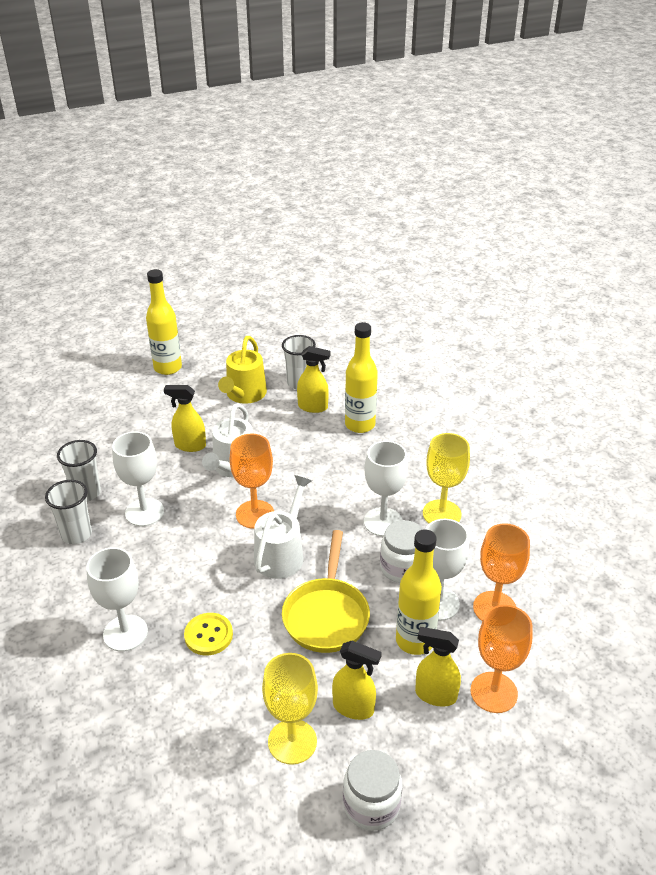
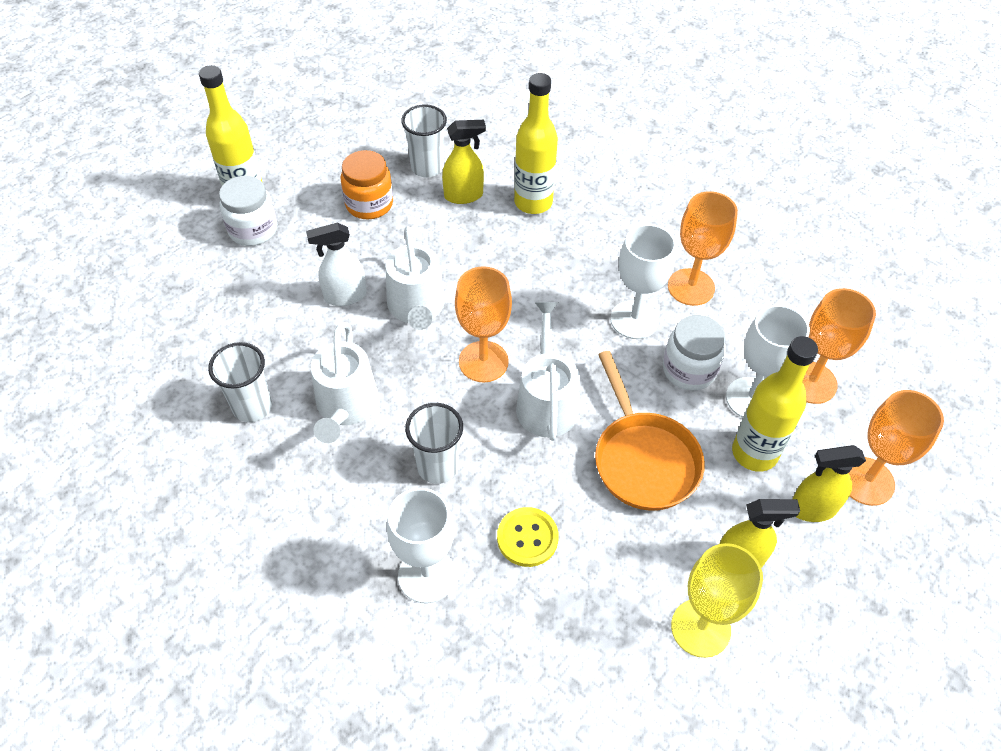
camera: 25 degrees left, 15 degrees up
(76, 534) = (278, 468): white cup -> white cup (437, 467)
(144, 512) = (346, 407): white goblet -> white watering can
(190, 445) = (345, 296): yellow spray bottle -> white spray bottle
(244, 394) = (369, 204): yellow watering can -> orange jar
(326, 615) = (643, 459): yellow pan -> orange pan
(371, 805) = (824, 663): white jar -> white jar (253, 230)
(441, 514) = (691, 287): yellow goblet -> orange goblet

